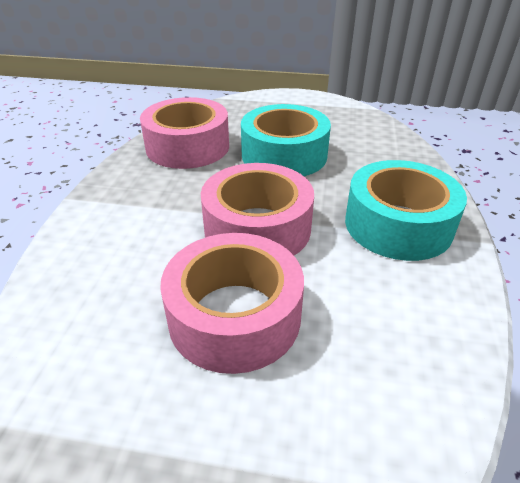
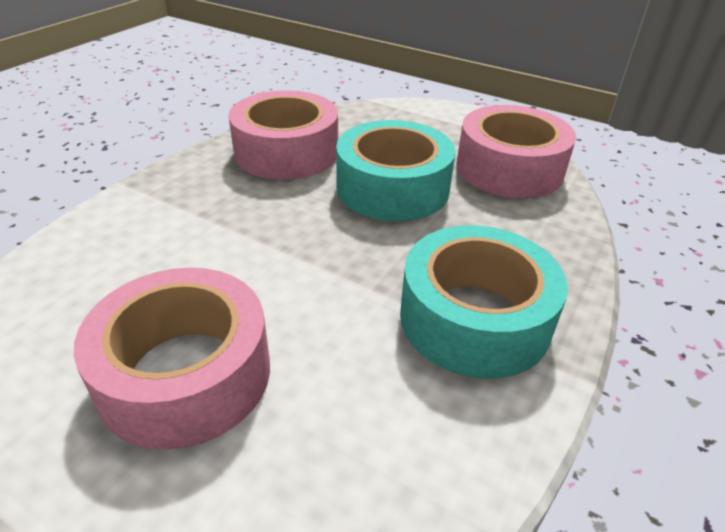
camera: 20 degrees right, 0 degrees up
(257, 228) = (292, 272): pink tape -> pink tape (509, 168)

